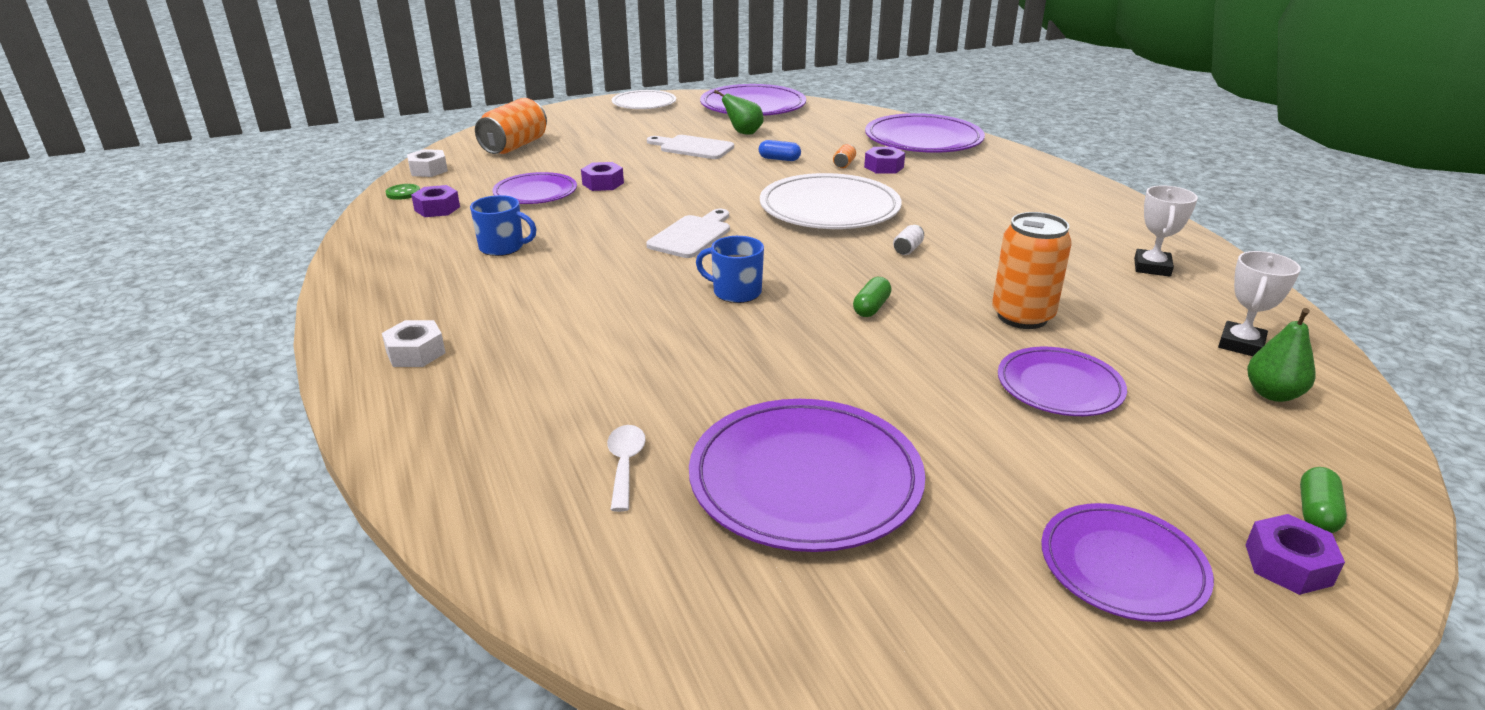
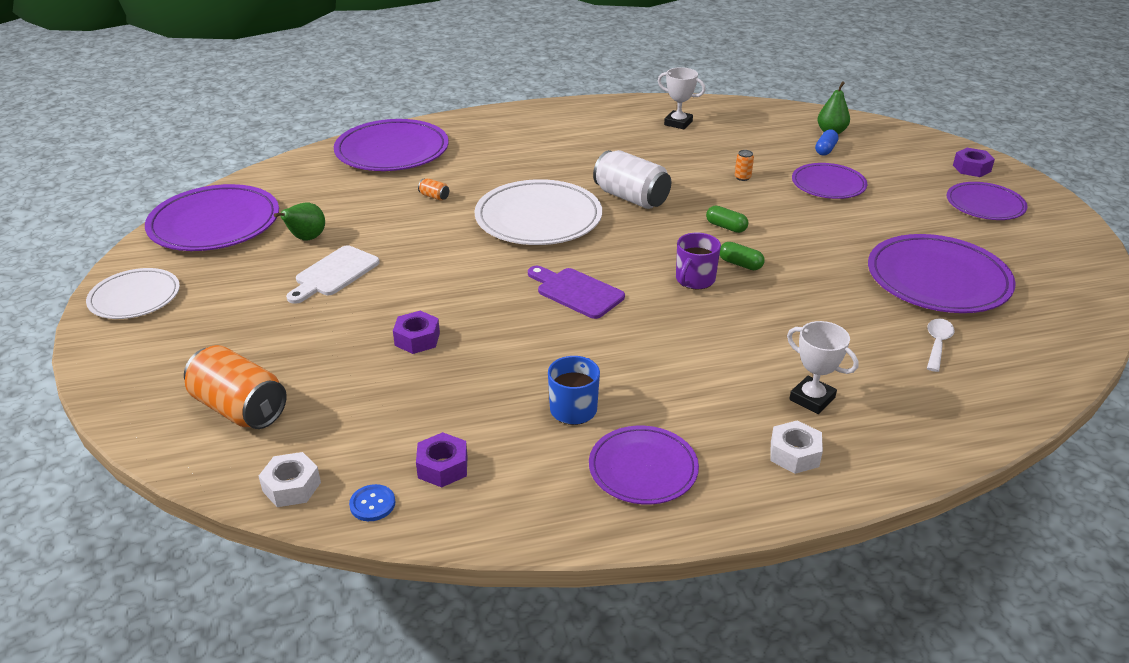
camera: 80 degrees left, 5 degrees up
(403, 193) = (372, 504): green button -> blue button
(535, 193) = (423, 388): purple plate -> purple plate (643, 468)
(625, 464) = (937, 344): white spoon -> white spoon turned 105 degrees clockwise
(692, 235) = (576, 292): white cutting board -> purple cutting board
(735, 292) = (694, 280): blue mug -> purple mug
(779, 159) = (401, 227): blue capsule -> blue capsule (825, 150)
(884, 167) = (452, 179): purple nut -> none
(907, 249) = (631, 198): white can -> white can, size x2.49
(1022, 316) = (742, 177): orange can -> orange can, size x0.40
(1241, 344) = (779, 125): white trophy -> white trophy (812, 399)
(1316, 513) = (932, 152): green capsule -> green capsule (740, 264)

